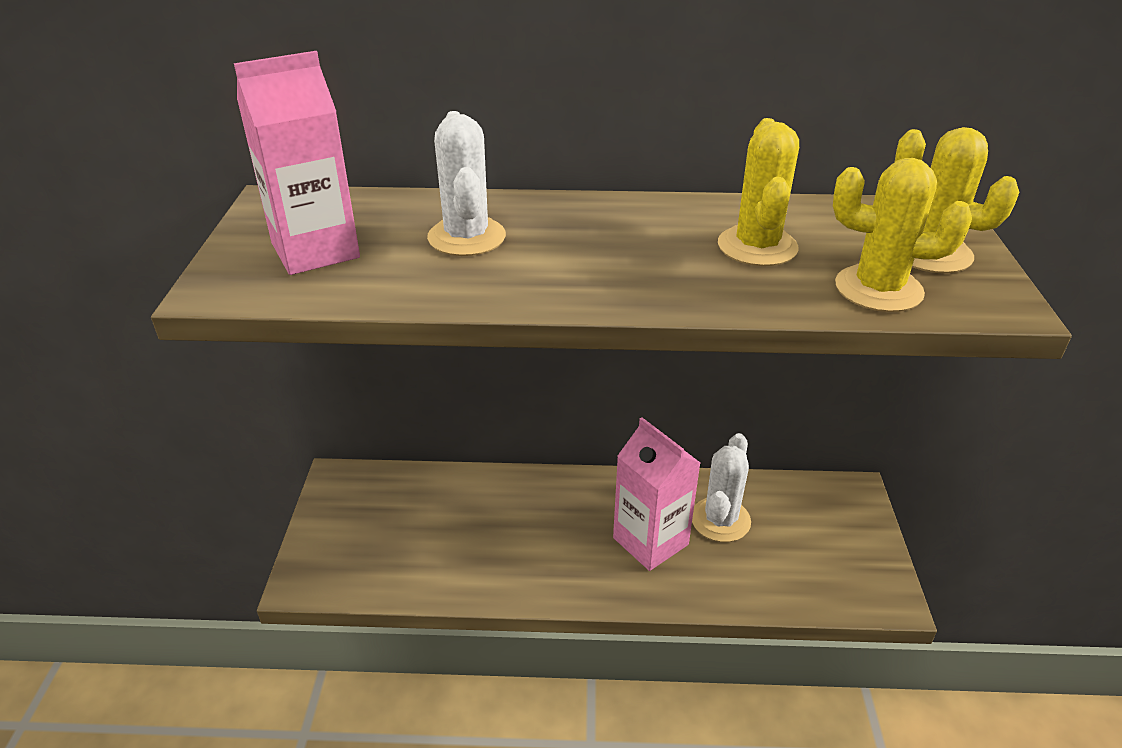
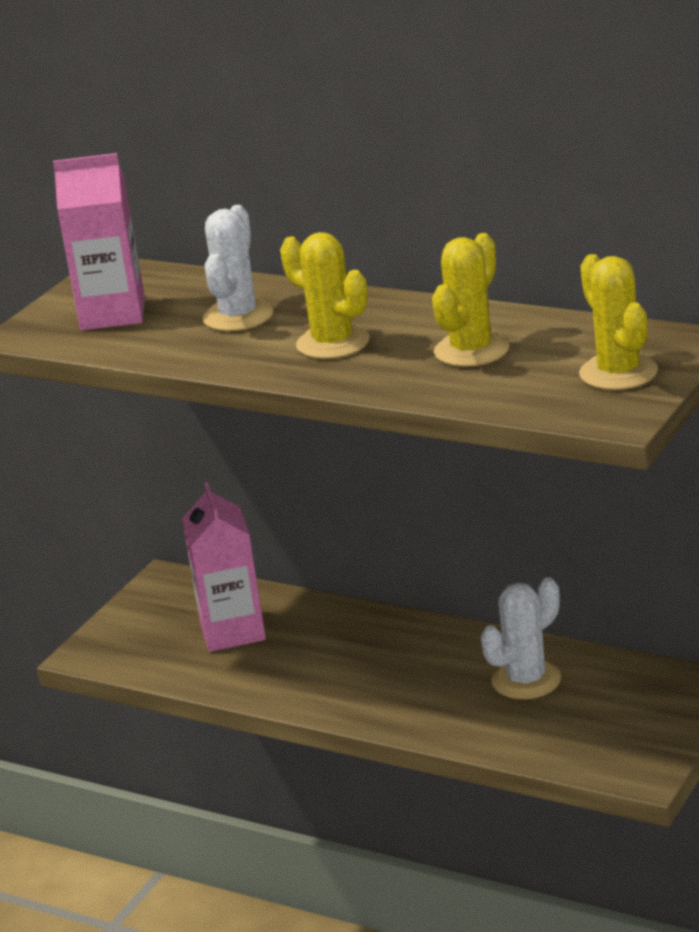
camera: 30 degrees right, 10 degrees down
(650, 541) = (436, 684): pink carton -> pink carton (232, 631)
(878, 289) = (529, 394): yellow cactus -> yellow cactus (333, 343)

